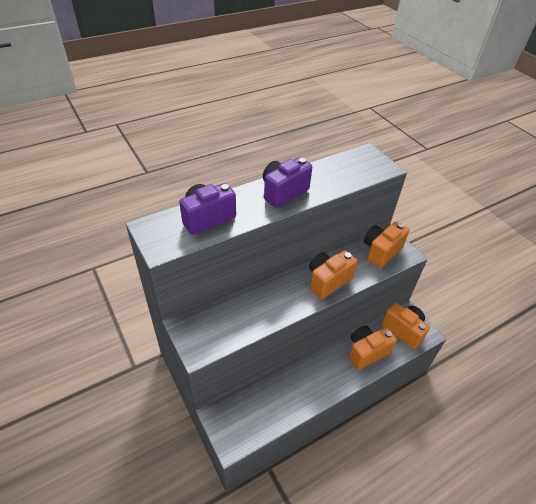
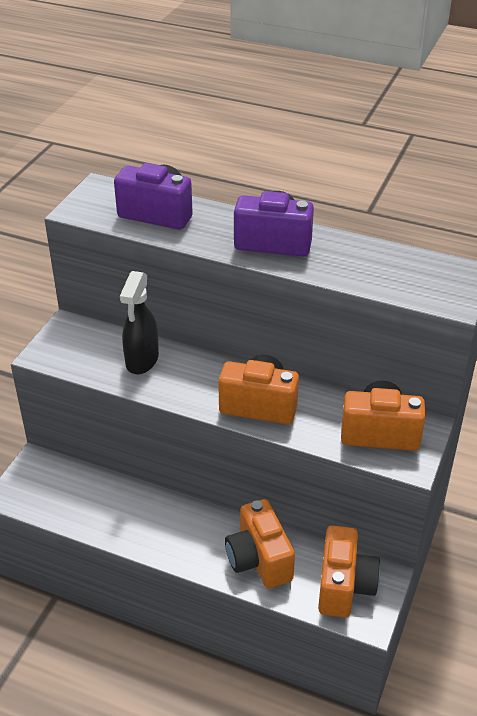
camera: 55 degrees right, 5 degrees down
(250, 308) = (142, 361): none -> black spray bottle
(366, 352) = (259, 560): orange camera -> orange camera turned 135 degrees counterclockwise

